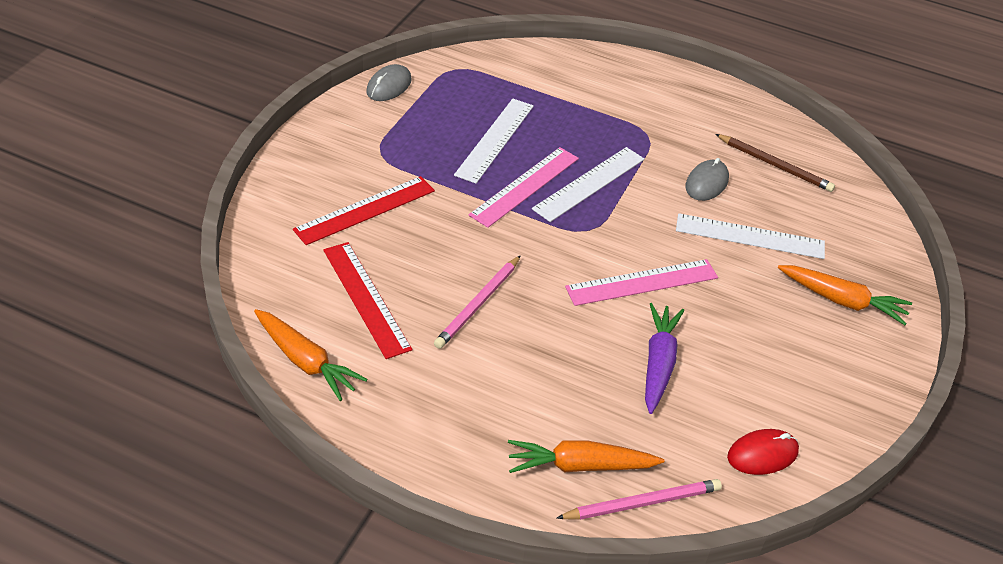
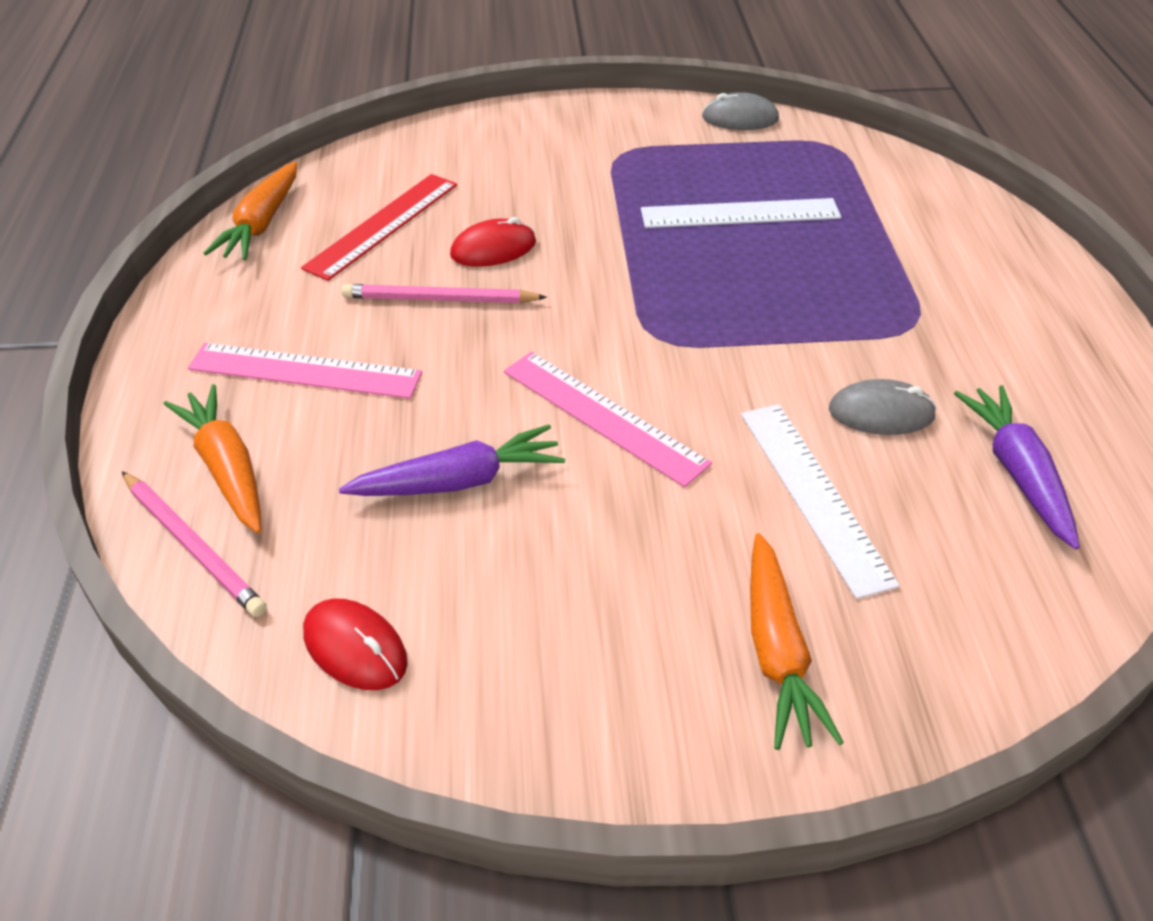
camera: 65 degrees right, 0 degrees up
(365, 210) = (519, 176): red ruler -> none
(442, 257) = (493, 249): none -> red mouse
(524, 186) = (682, 262): pink ruler -> pink ruler (305, 371)
(589, 183) = (748, 309): white ruler -> none
(775, 165) = (1017, 473): brown pencil -> purple carrot

